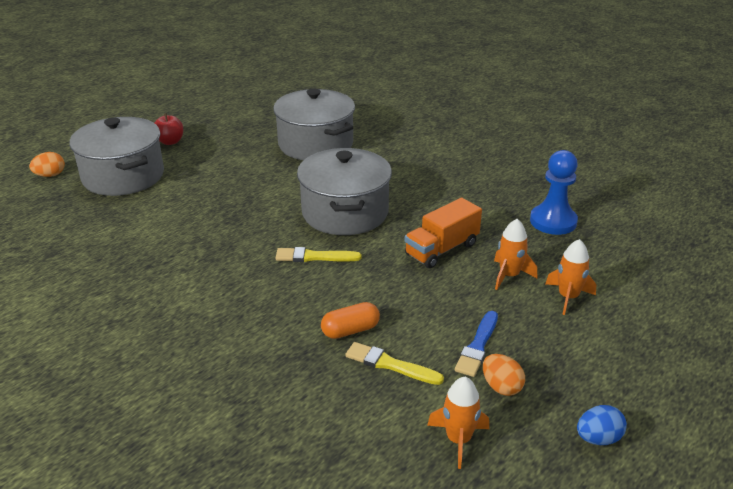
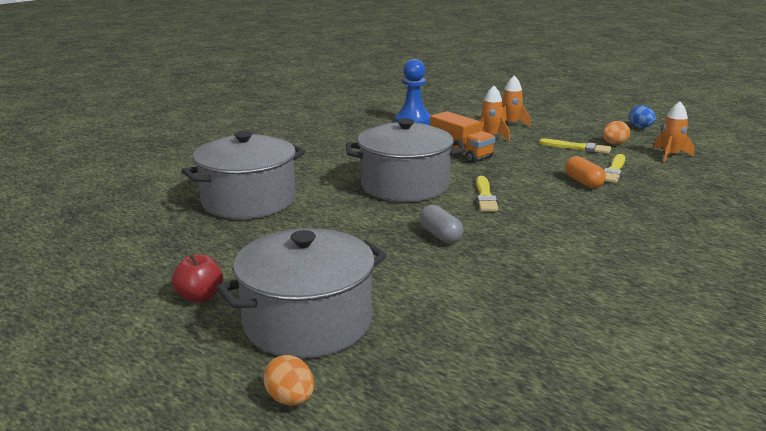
camera: 90 degrees left, 10 degrees down
(232, 227) = (440, 235): none -> grey capsule
(478, 346) = (577, 147): blue brush -> yellow brush

